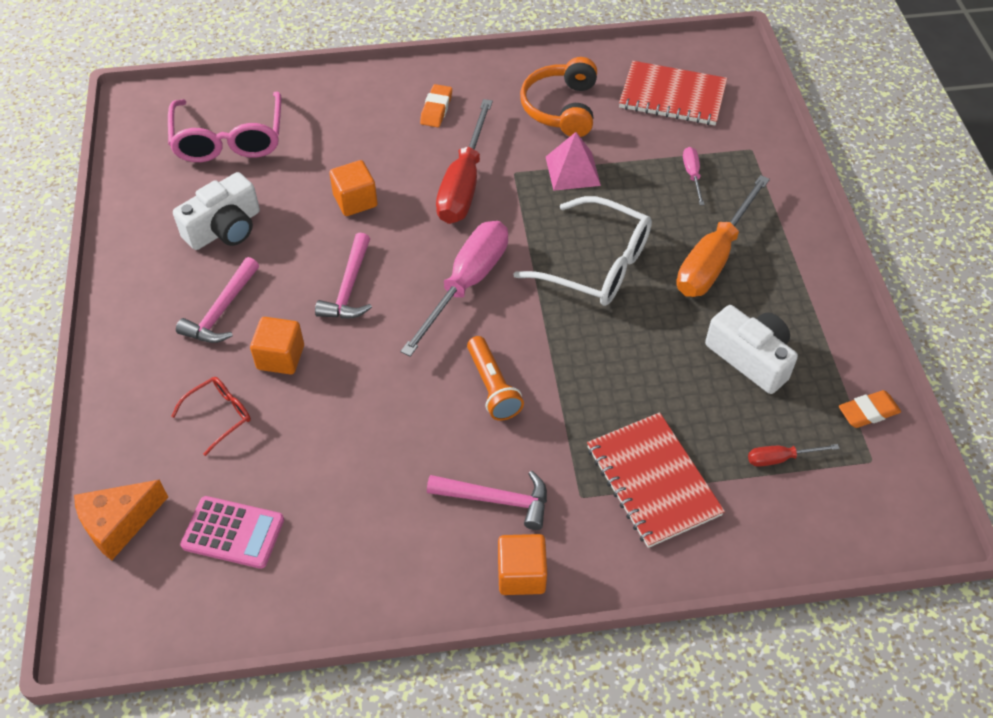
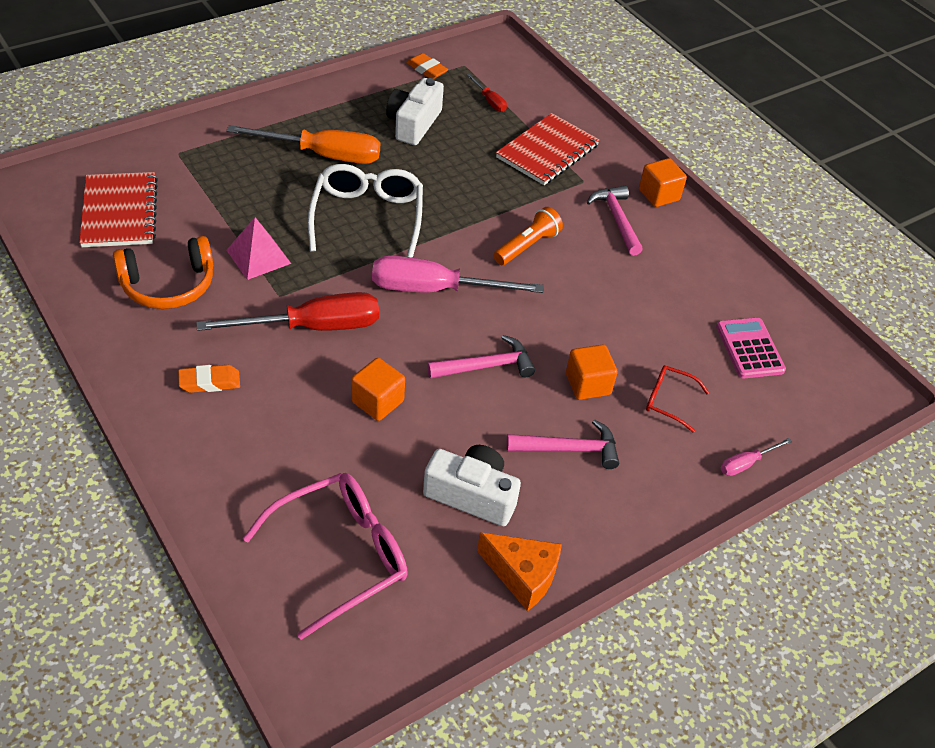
camera: 120 degrees left, 5 degrees down
(119, 524) = (799, 420): orange cheese -> orange cheese (522, 576)
(692, 175) = (229, 182): pink screwdriver -> pink screwdriver (746, 463)

